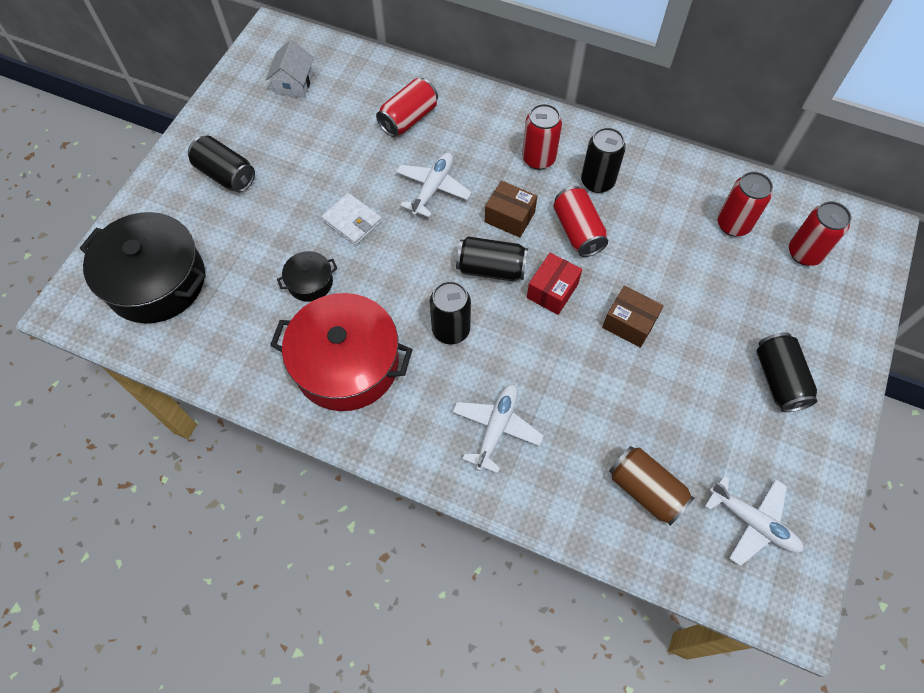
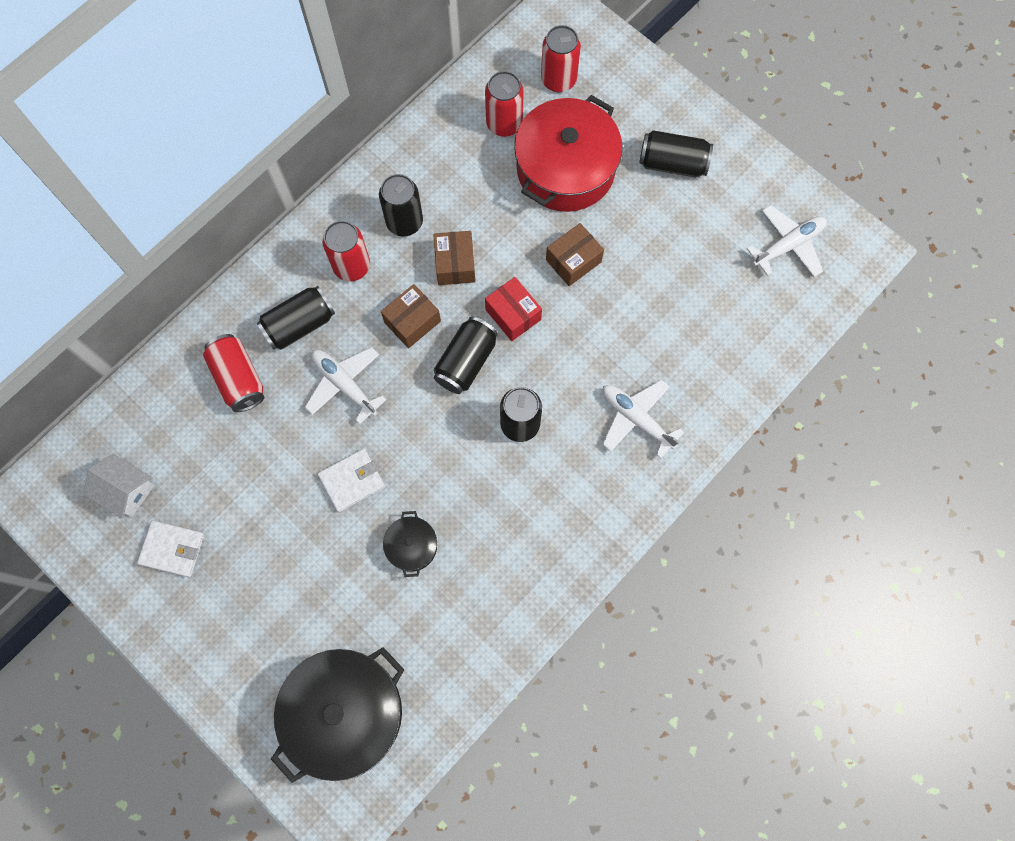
camera: 70 degrees left, 10 degrees up
(226, 174) = (229, 603): black can -> black can (299, 325)
(257, 125) = (172, 549): none -> white wallet
(346, 364) = (520, 536): red pot -> red pot (565, 168)
(578, 231) = (455, 264): red can -> brown box
(645, 490) = (734, 316): brown can -> none

